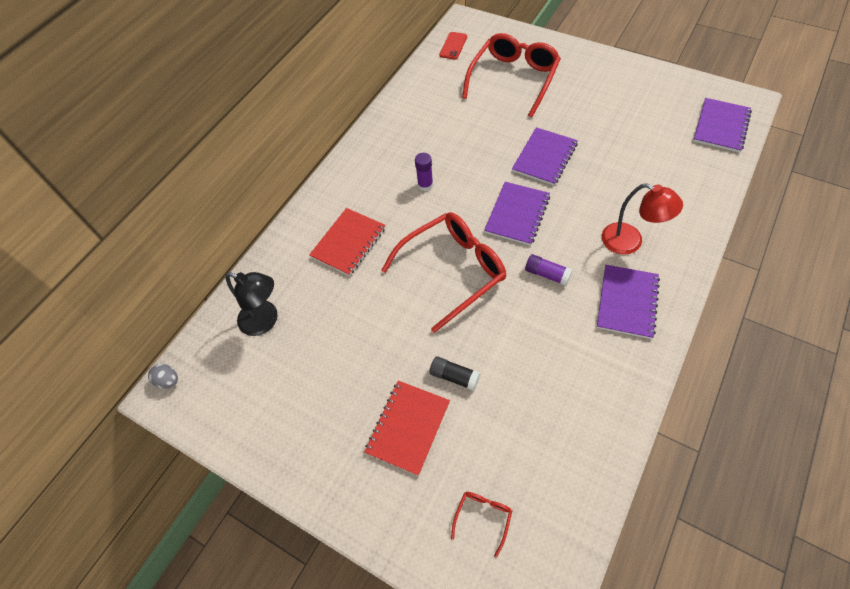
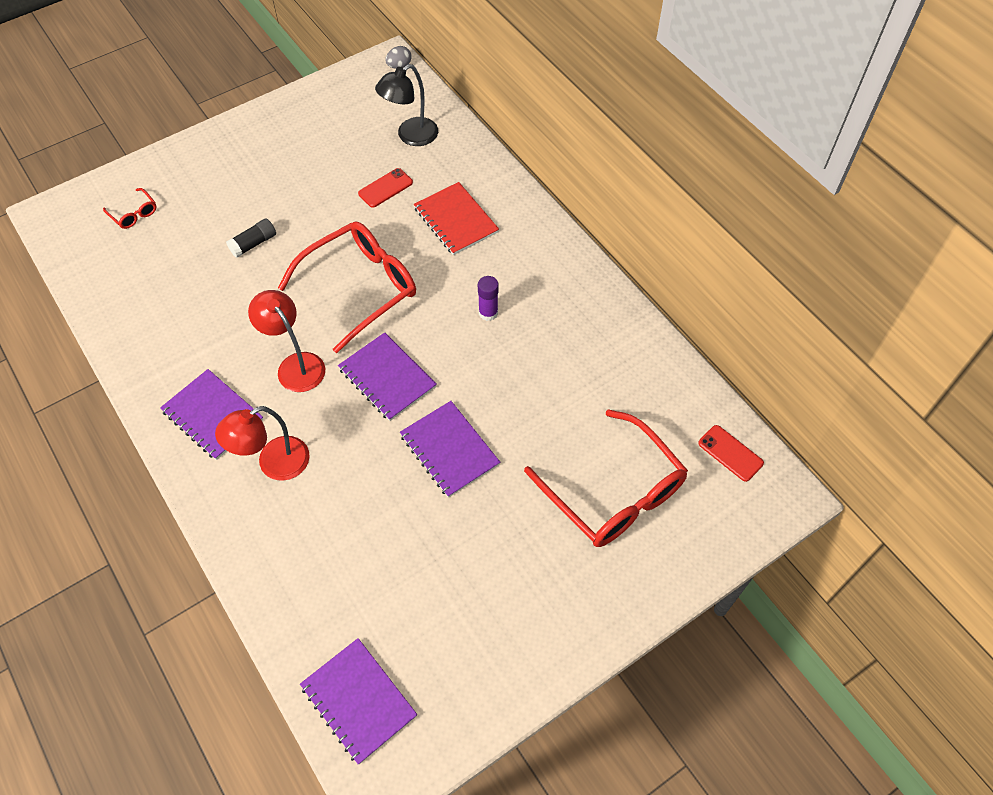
camera: 110 degrees right, 0 degrees up
(337, 308) = (385, 188): none -> red phone
(408, 427) = (237, 196): red notebook -> none
(452, 271) = (359, 288): red glasses -> red glasses turned 120 degrees counterclockwise
(547, 274) = (295, 365): purple glue stick -> red lamp

